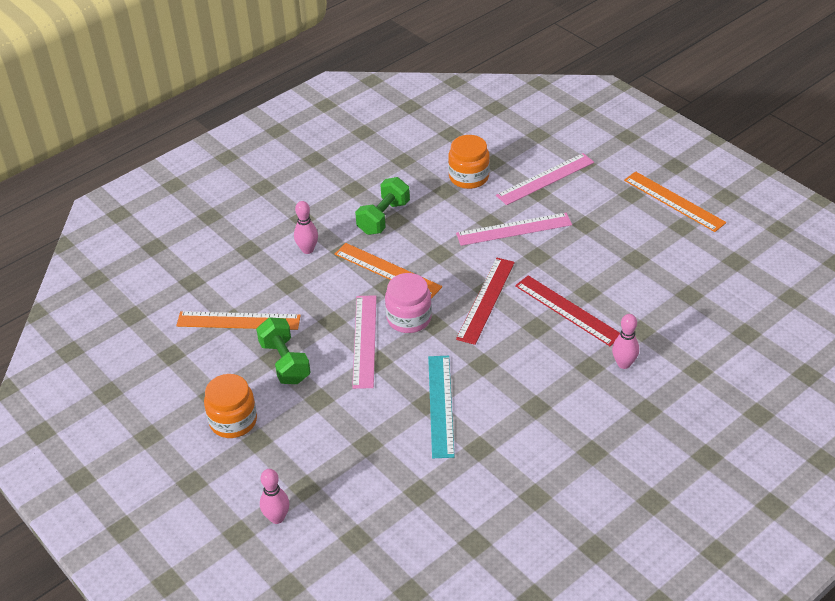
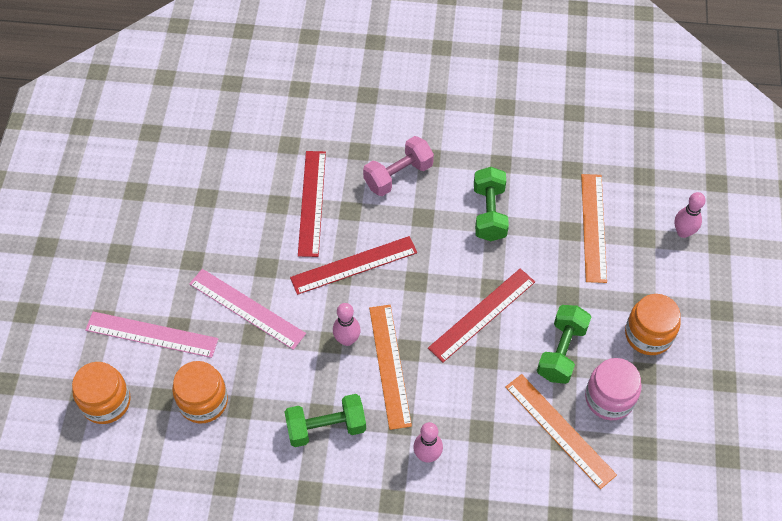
camera: 135 degrees left, 15 degrees up
(364, 341) = (482, 315): pink ruler -> red ruler
(409, 318) = (427, 303): pink jar -> pink jar (609, 398)
(441, 405) = (489, 213): turquoise ruler -> green dumbbell
(518, 140) = (106, 402): none -> orange jar
(538, 375) = (398, 175): none -> pink dumbbell
(624, 364) = (335, 133): pink bowling pin -> pink bowling pin (347, 339)
(674, 201) = (103, 216): orange ruler -> orange ruler (594, 227)

